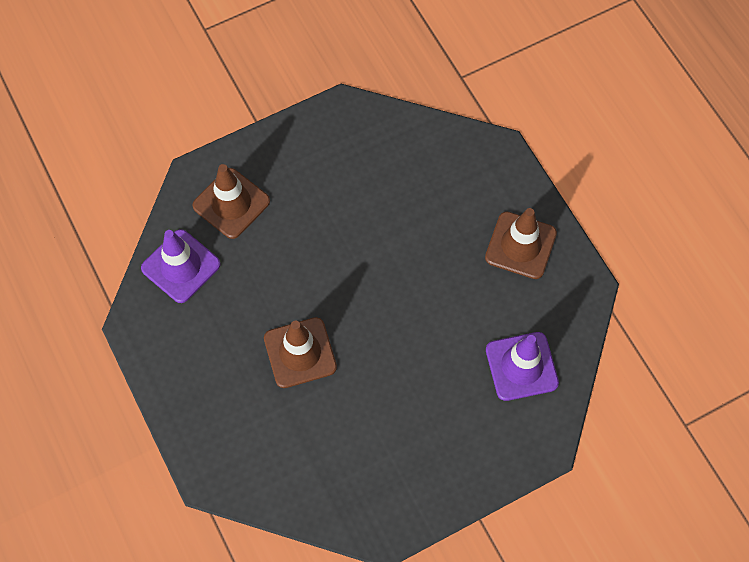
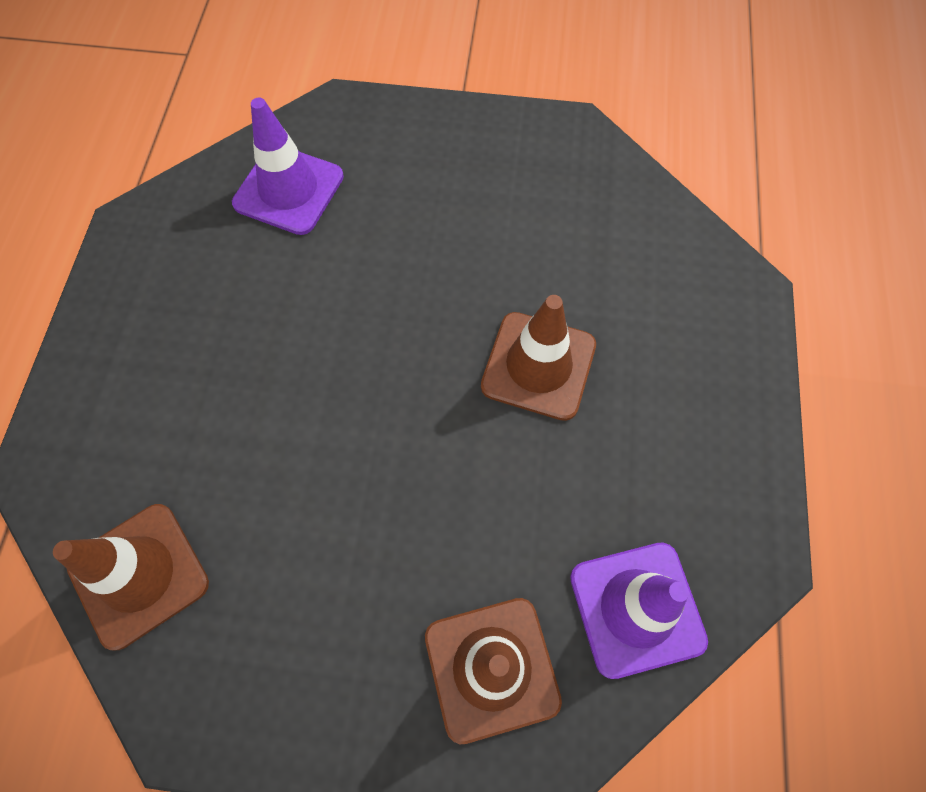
camera: 145 degrees left, 0 degrees up
(520, 245) = (152, 319): brown traffic cone -> brown traffic cone (139, 575)

